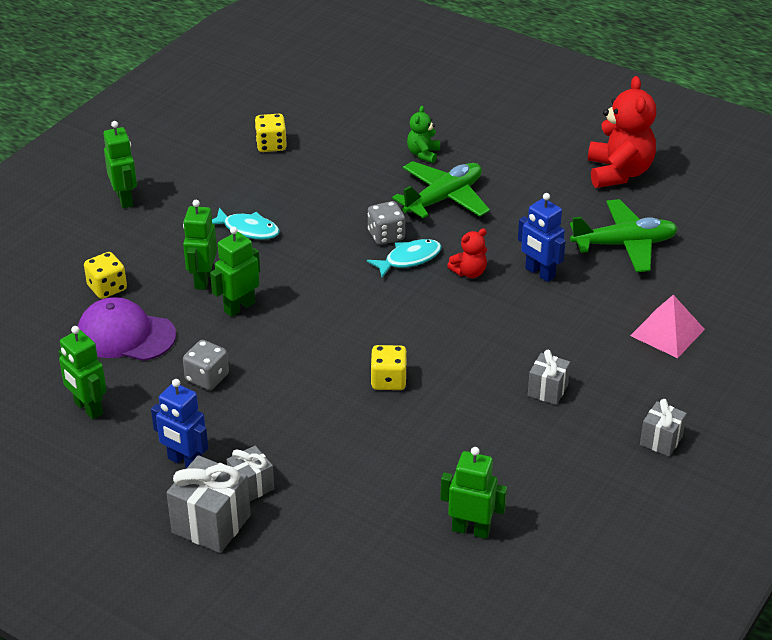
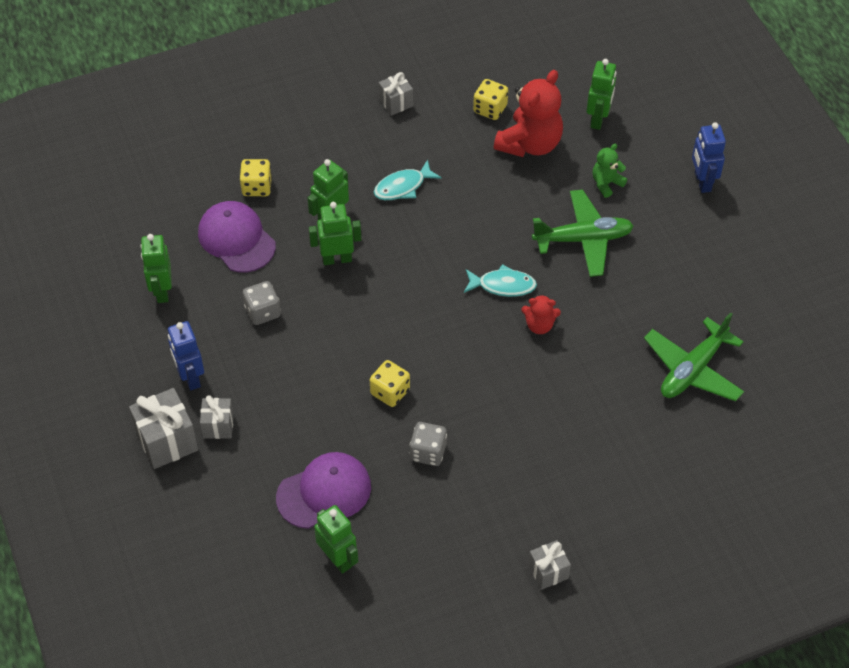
camera: 35 degrees right, 15 degrees up
(125, 199) = (335, 106): green robot -> green robot (598, 119)
(248, 229) = (403, 187): turquoise fish -> turquoise fish turned 90 degrees clockwise
(386, 235) = (505, 251): grey dice -> grey dice (428, 452)
(406, 485) = (324, 492): none -> purple cap
(539, 273) = (595, 358): blue robot -> blue robot (702, 182)
(547, 390) = (501, 473): grey gift -> grey gift (396, 103)
(618, 172) = (757, 292): red teddy bear -> red teddy bear (530, 144)
(624, 244) = (693, 369): green plane -> green plane turned 105 degrees clockwise
(667, 332) = (648, 475): pink pyramid -> none

